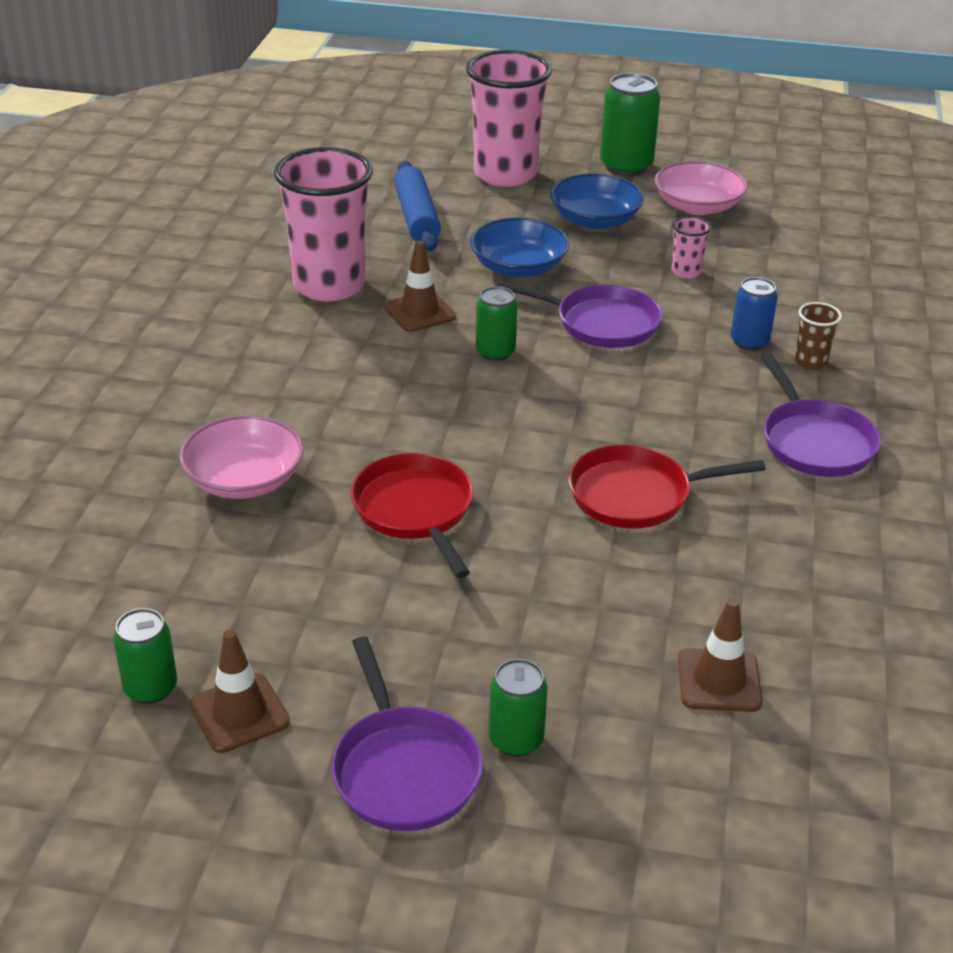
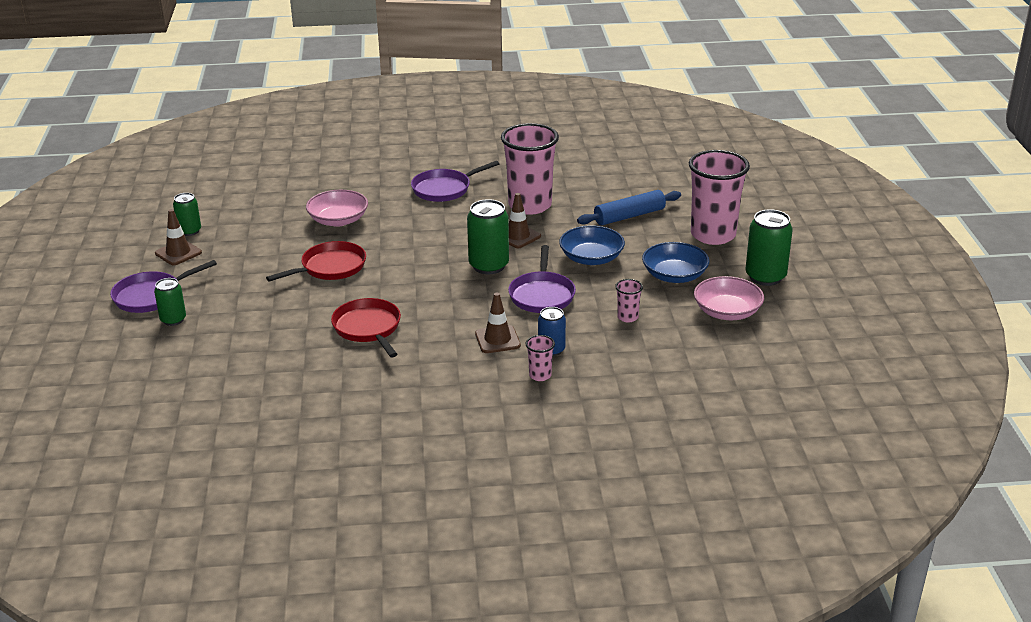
camera: 75 degrees right, 5 degrees down
(495, 352) = (489, 266): green can -> green can, size x1.64
(719, 681) = (223, 369): brown traffic cone -> brown traffic cone (497, 340)
(810, 362) = (540, 375): brown cup -> pink cup
(814, 442) = (447, 383): purple pan -> purple pan (444, 189)

